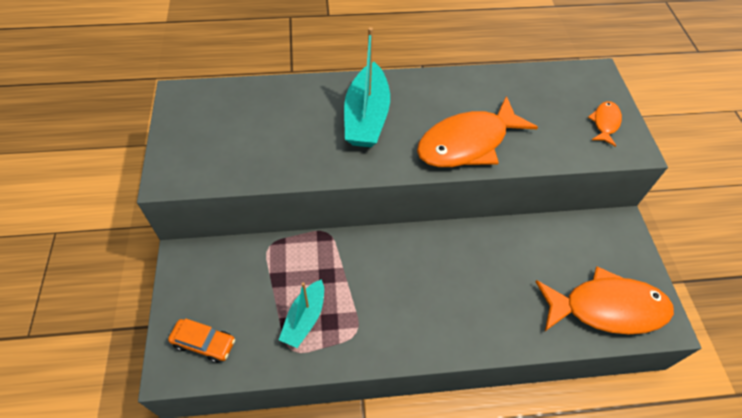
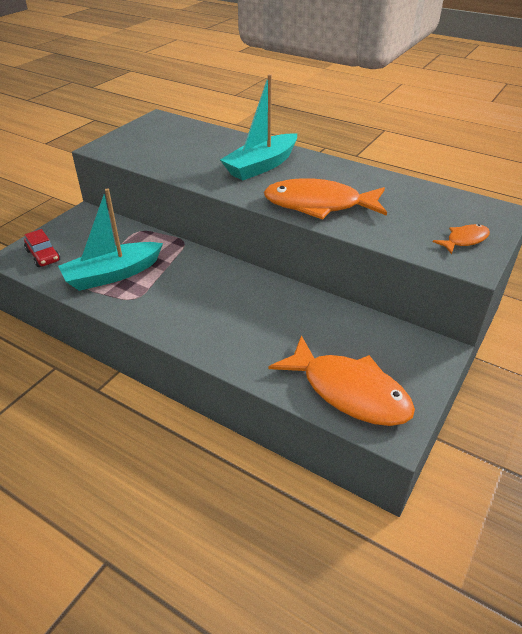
camera: 40 degrees right, 15 degrees down
(204, 343) = (43, 256): orange car -> red car
(304, 318) = (112, 274): turquoise boat -> turquoise boat, size x1.62

